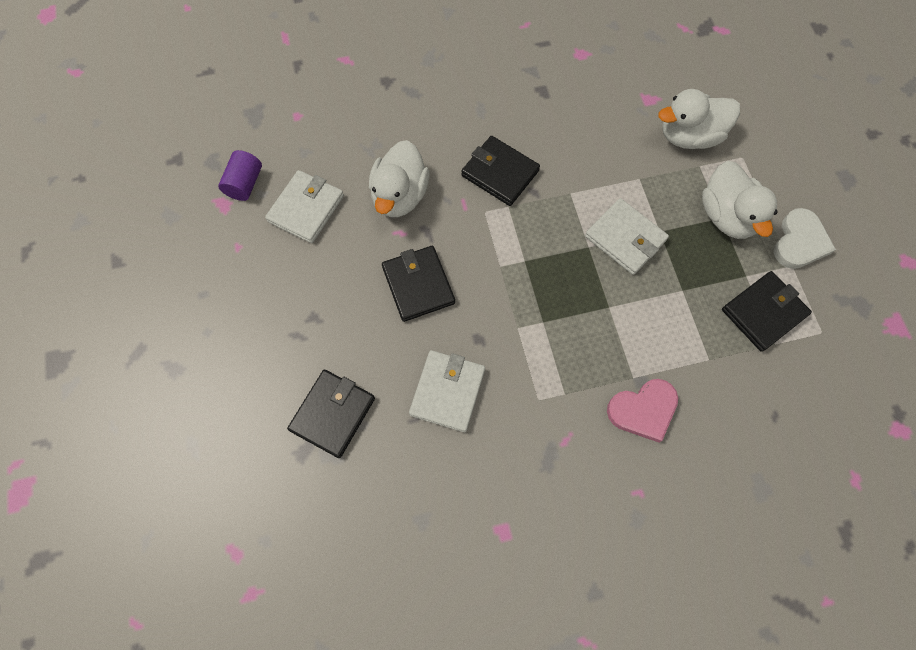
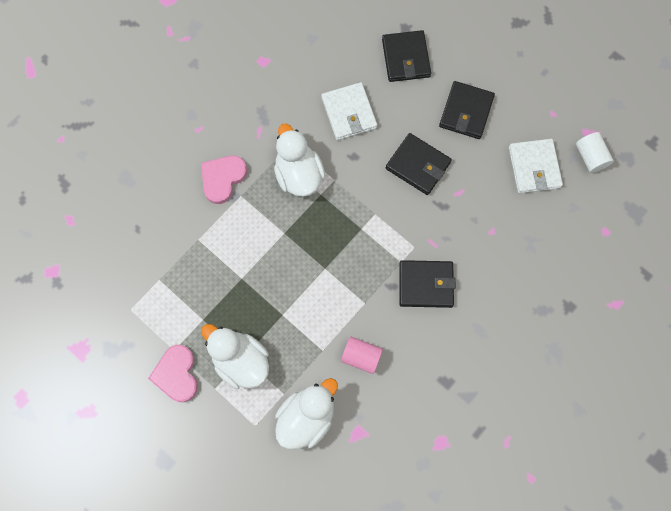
camera: 145 degrees right, 5 degrees up
(245, 184) = (590, 157): purple cylinder -> white cylinder
(400, 196) = (480, 219): white duck -> white duck (299, 175)
(605, 152) = (361, 356): none -> pink cylinder
(625, 238) = (303, 292): white wallet -> none
(763, 312) = (177, 298): black wallet -> black wallet (466, 112)
(799, 242) = (177, 374): white heart -> pink heart

